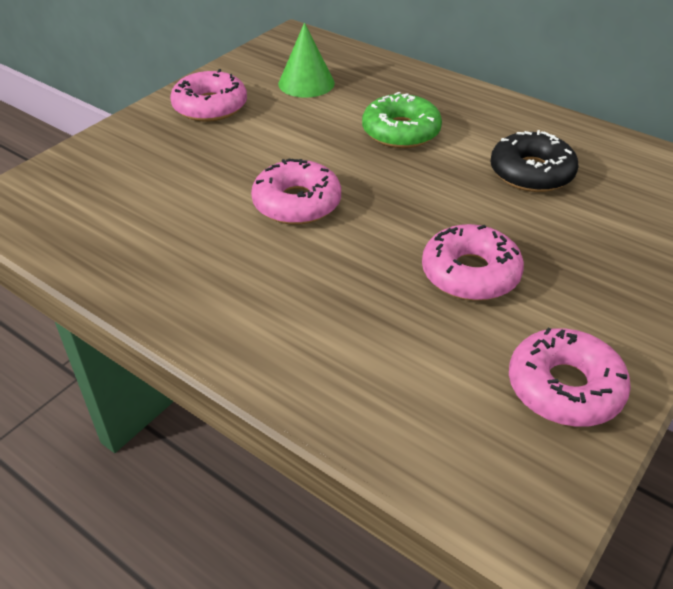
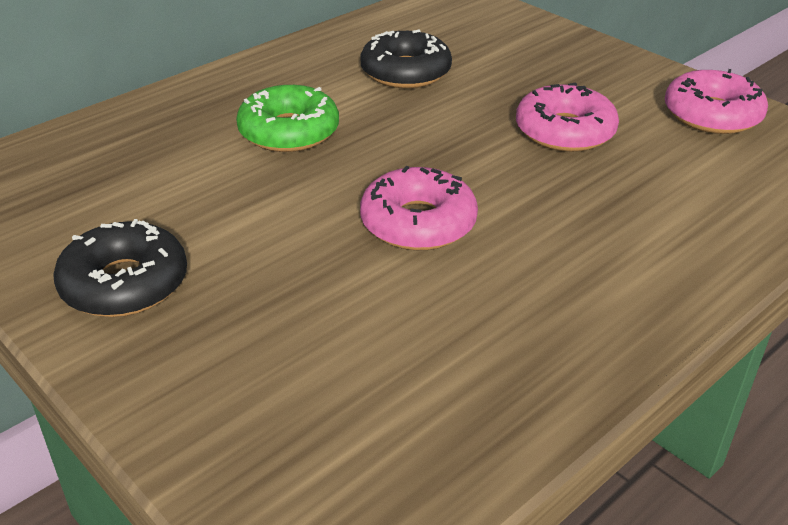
camera: 80 degrees left, 5 degrees down
(210, 106) = (124, 284): pink donut -> black donut
(306, 83) = (115, 187): green cone -> none

